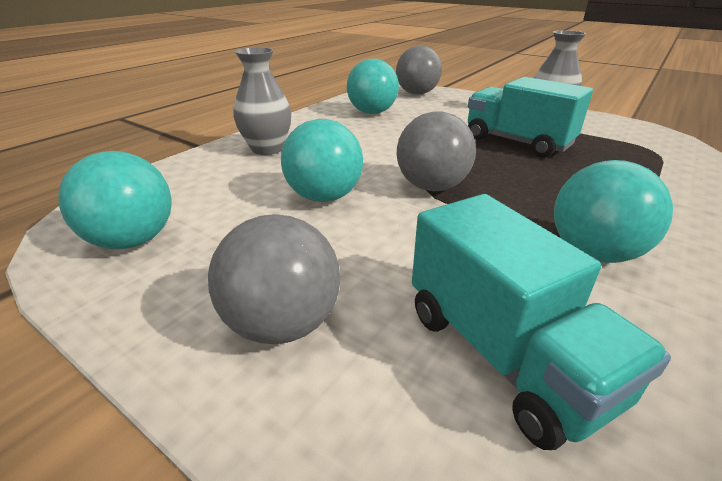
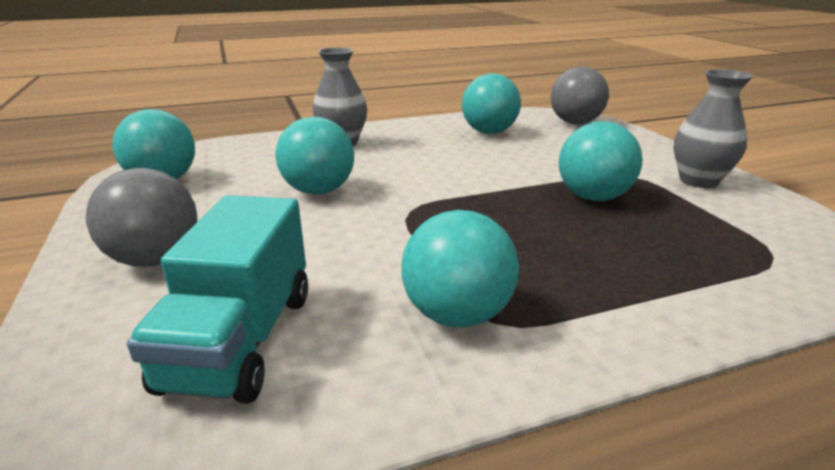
camera: 35 degrees right, 5 degrees down
(431, 187) = (418, 210): grey ball -> none
(517, 142) = (593, 197): turquoise truck -> turquoise ball

